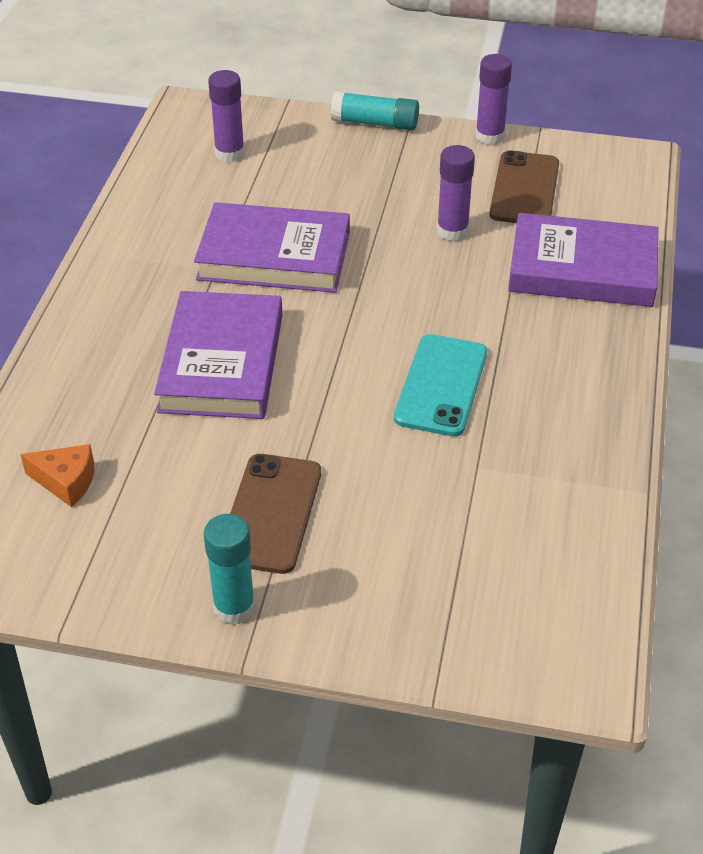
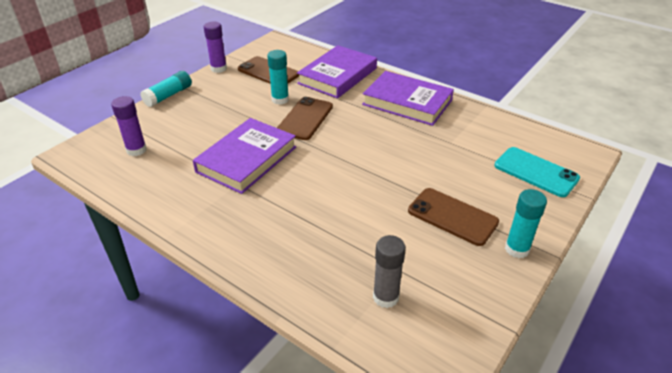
camera: 65 degrees left, 5 degrees down
(66, 481) = (385, 297): orange cheese -> grey glue stick
(221, 362) = (322, 203): purple book -> purple book (407, 102)
(419, 276) = (305, 118): none -> brown phone
(441, 385) = (390, 136): turquoise phone -> turquoise phone (536, 172)
(452, 231) = (280, 99): purple glue stick -> turquoise glue stick

